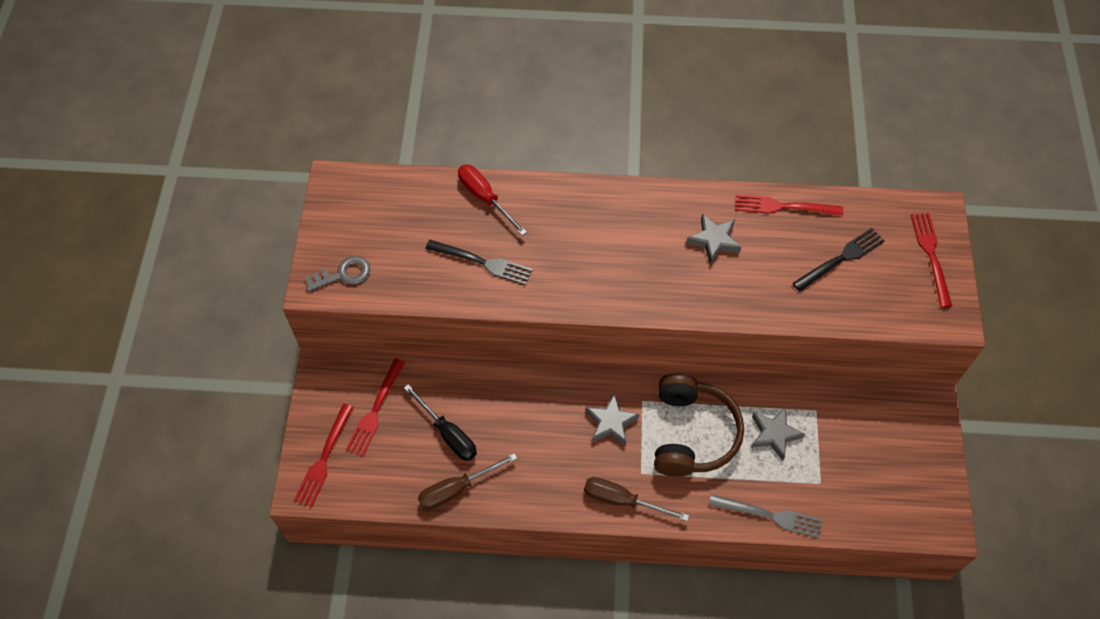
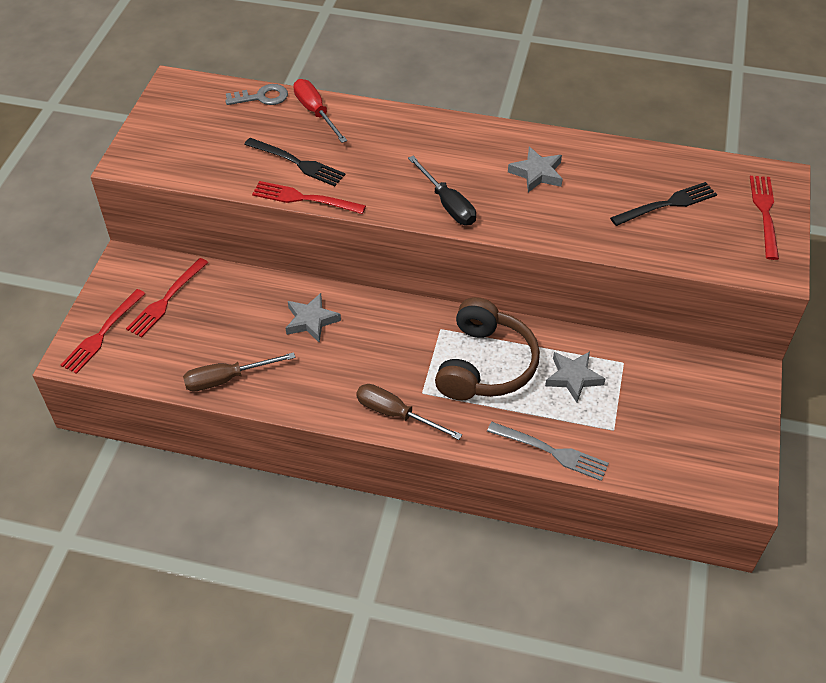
camera: 10 degrees right, 10 degrees down
(343, 274) = (158, 156): grey key -> grey key (262, 97)
(448, 434) = (232, 330): black screwdriver -> black screwdriver (447, 204)
(611, 422) = (402, 343): grey star -> grey star (311, 320)
(783, 207) = (616, 154): red fork -> red fork (304, 199)

